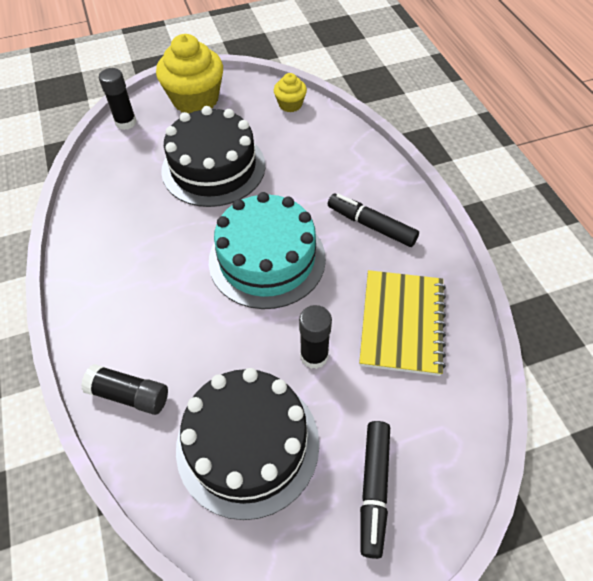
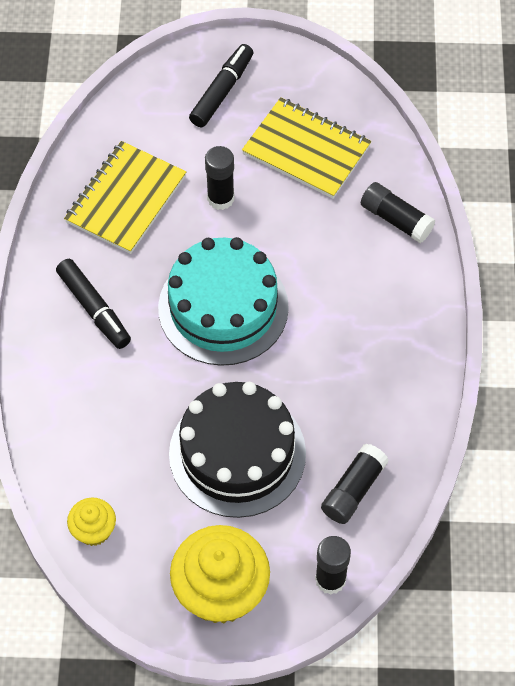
camera: 160 degrees left, 5 degrees up
(121, 171) = (353, 490): none -> black glue stick
(248, 444) = (306, 150): black cake -> yellow notebook

